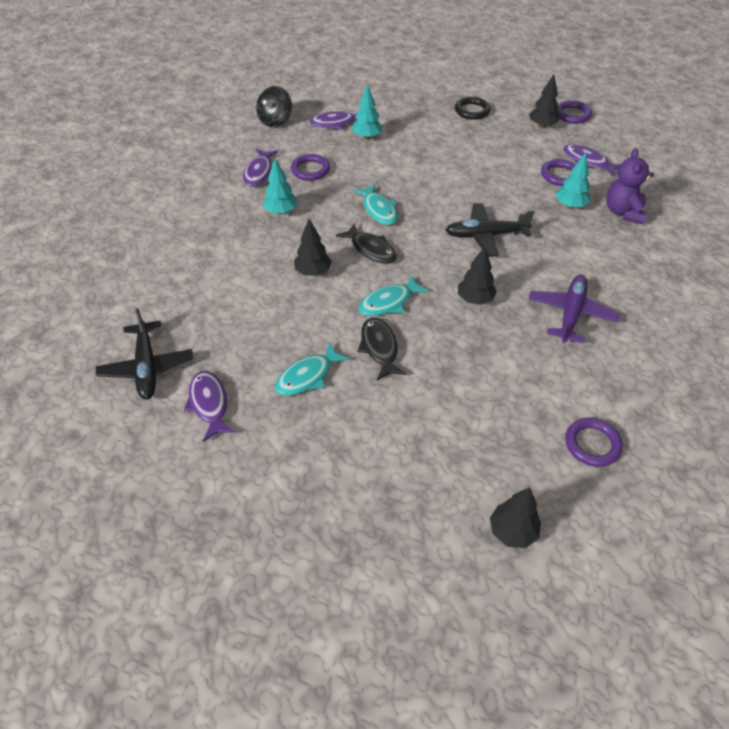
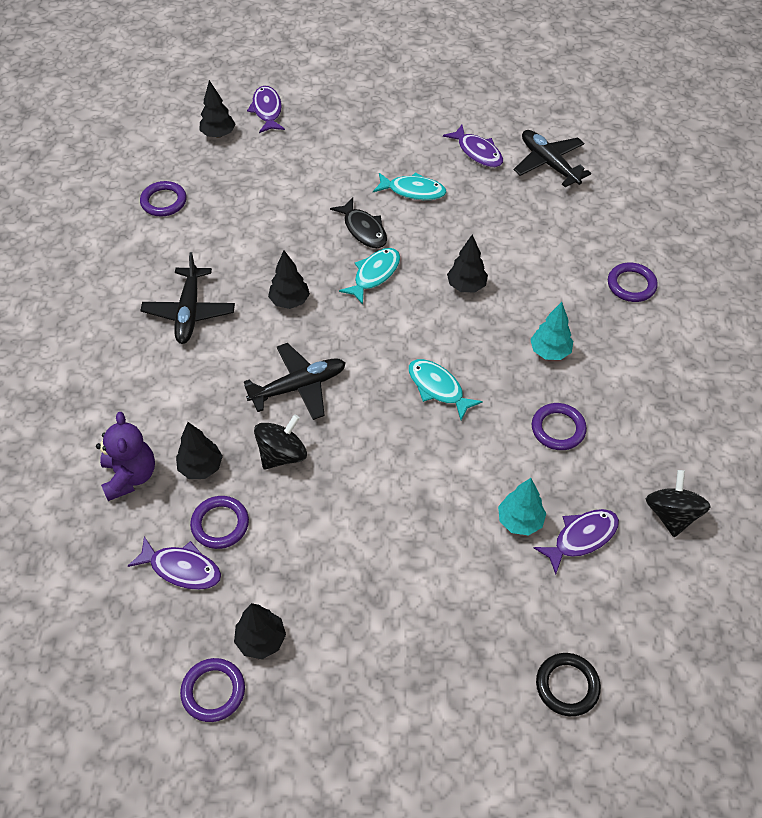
camera: 160 degrees right, 5 degrees up
(178, 238) = (631, 285): none -> purple ring
(259, 172) = (618, 404): purple fish -> purple fish (267, 110)
(307, 376) = (413, 191): turquoise fish -> turquoise fish turned 75 degrees clockwise
(371, 249) = (420, 330): black fish -> none
(472, 111) = (385, 644): black ring -> black ring (567, 686)
(509, 199) = (282, 454): none -> black spinning top
(570, 205) = (201, 467): turquoise tree -> black tree
(570, 313) = (189, 312): purple plane -> black plane

